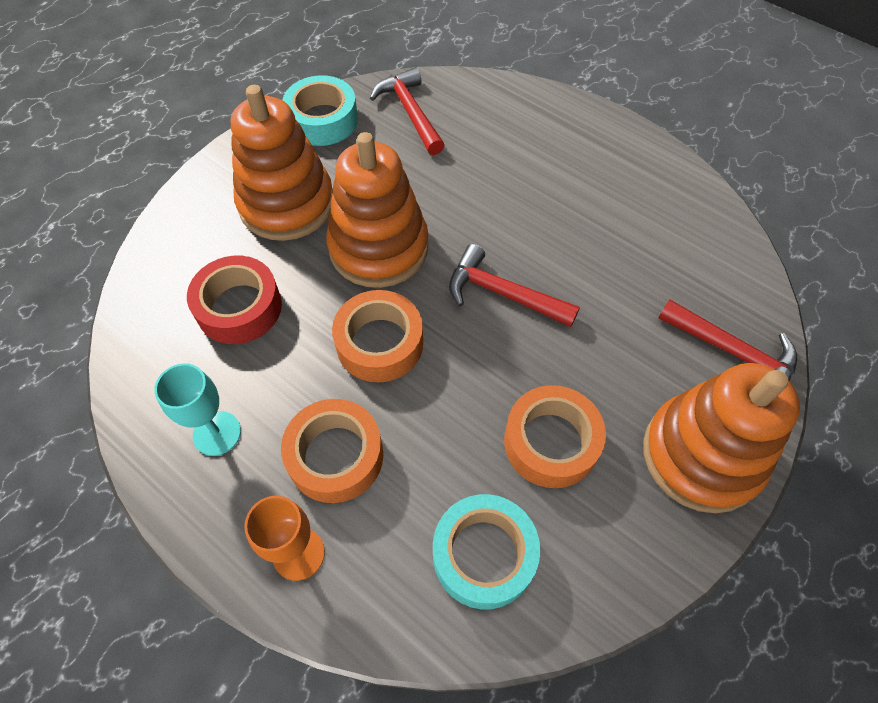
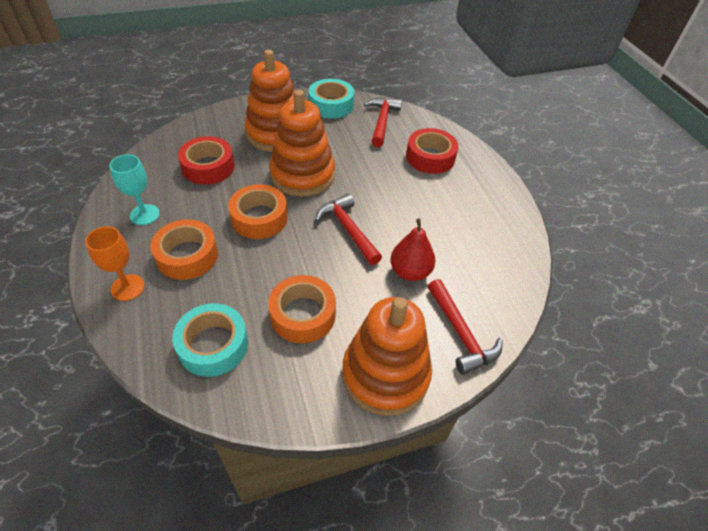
camera: 30 degrees right, 10 degrees down
(512, 136) = (430, 157): none -> red tape
(619, 308) = (410, 272): none -> red pear

